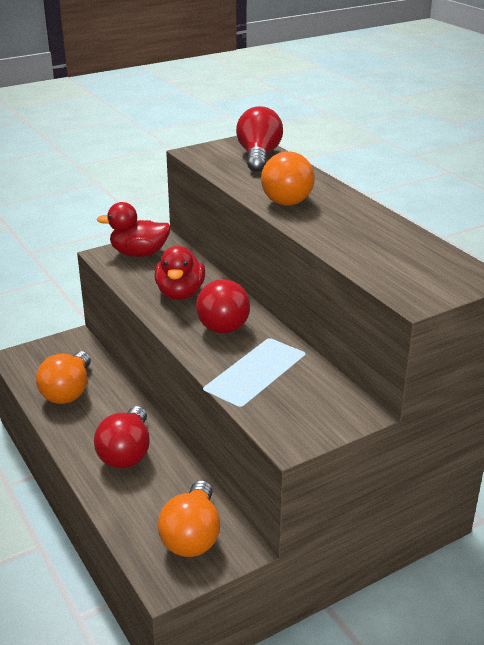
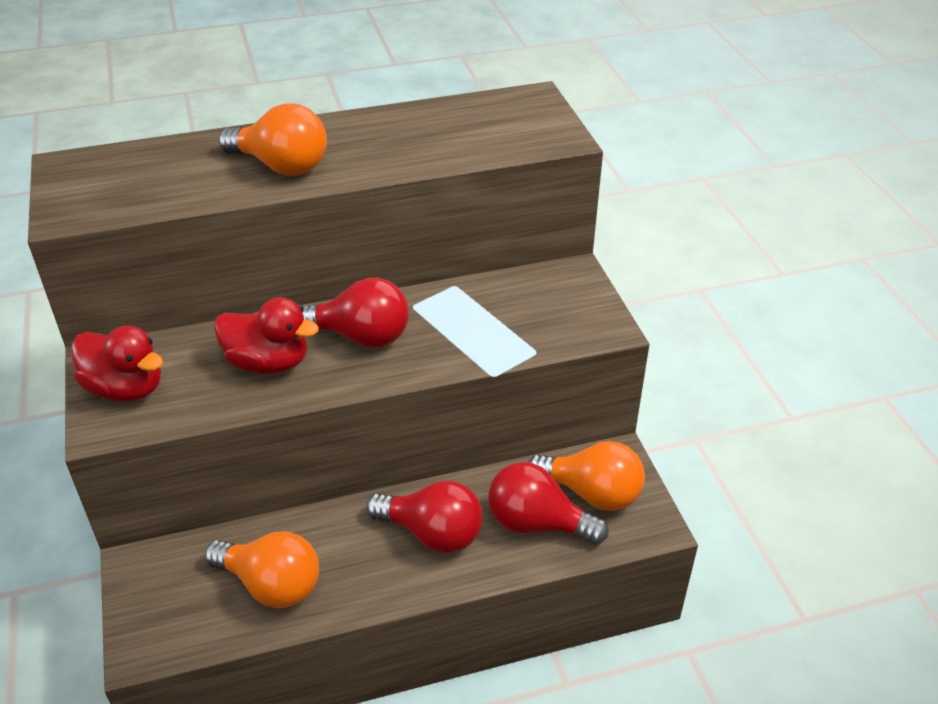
camera: 75 degrees left, 10 degrees up
(139, 253) = (126, 389): red duck -> red duck turned 75 degrees counterclockwise
(258, 156) = (130, 165): red light bulb -> red light bulb (537, 523)

